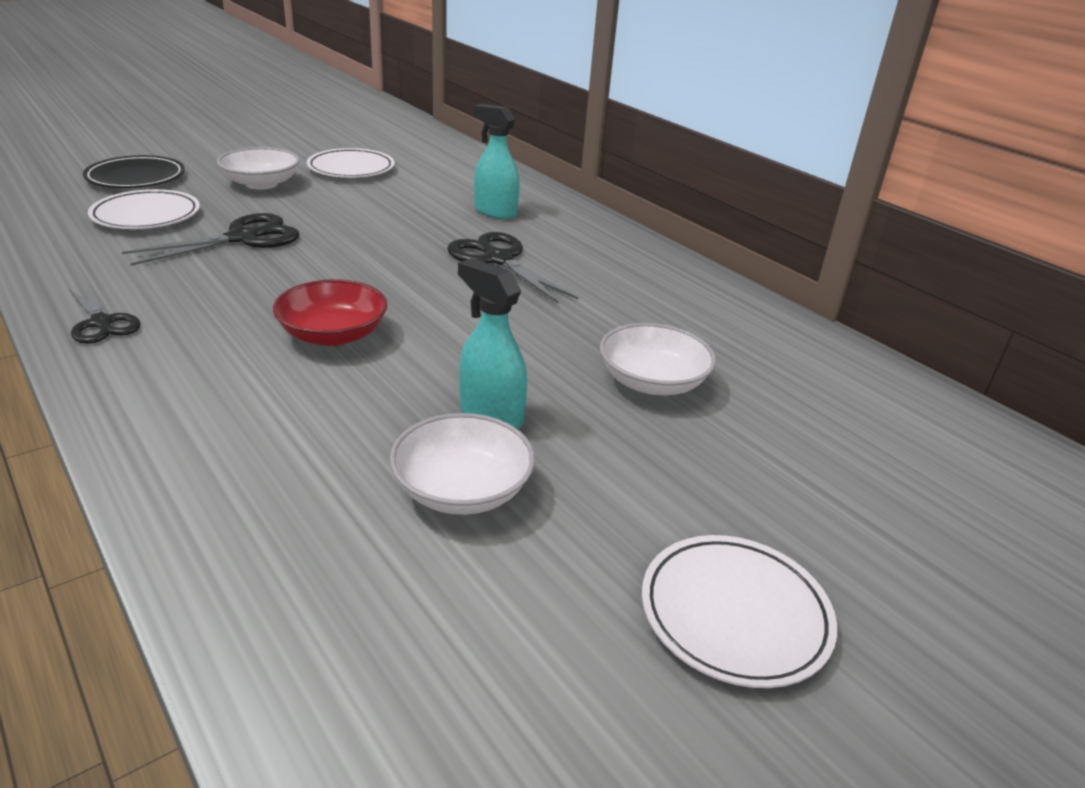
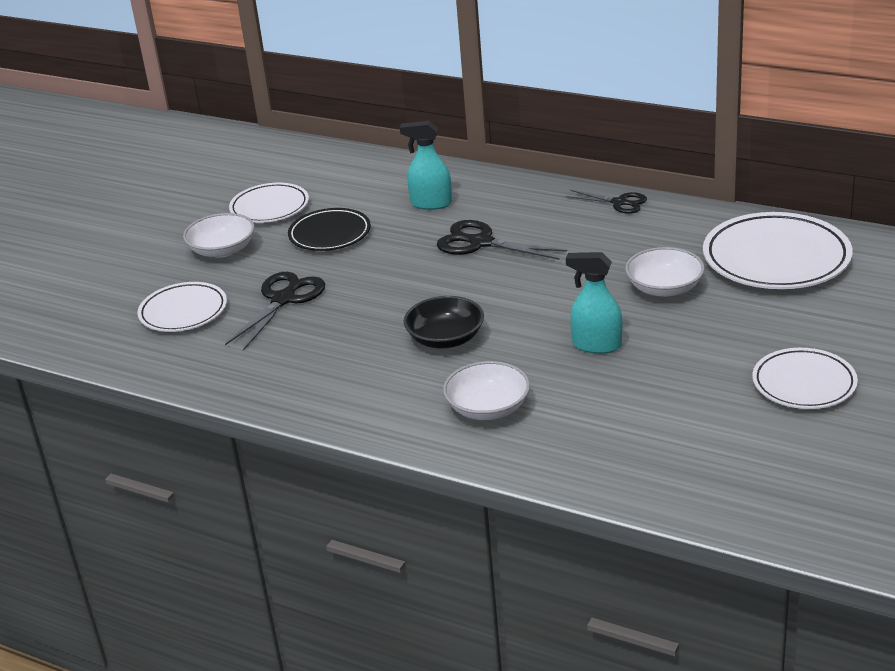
camera: 20 degrees left, 0 degrees up
(101, 323) = (291, 392): black scissors -> black scissors (619, 203)
(136, 178) = (116, 285): black plate -> black plate (330, 234)
(333, 335) = (445, 338): red bowl -> black bowl
(462, 490) = (625, 387): white bowl -> white bowl (488, 408)
(837, 404) = (776, 258): none -> white plate

